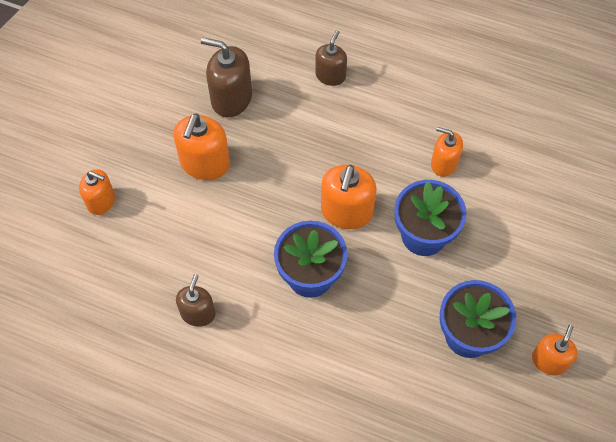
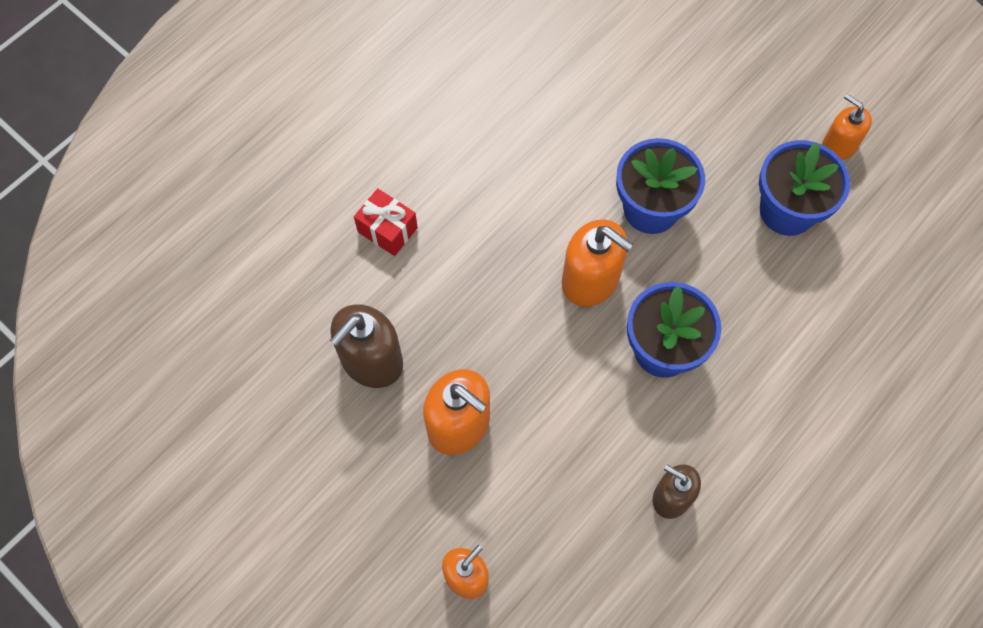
camera: 70 degrees left, 5 degrees up
(330, 75) = (387, 230): brown soap dispenser -> red gift
(444, 163) = (564, 152): orange soap dispenser -> none

